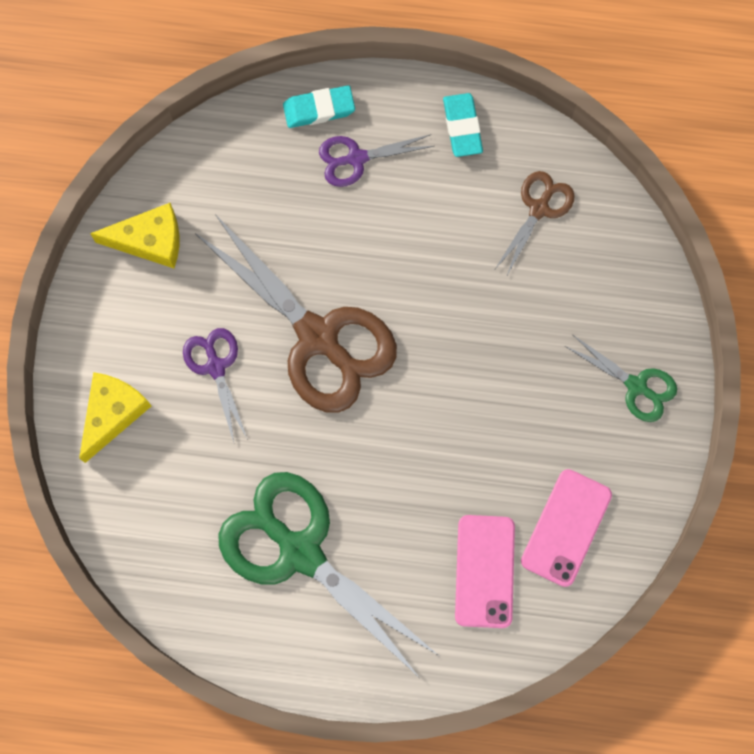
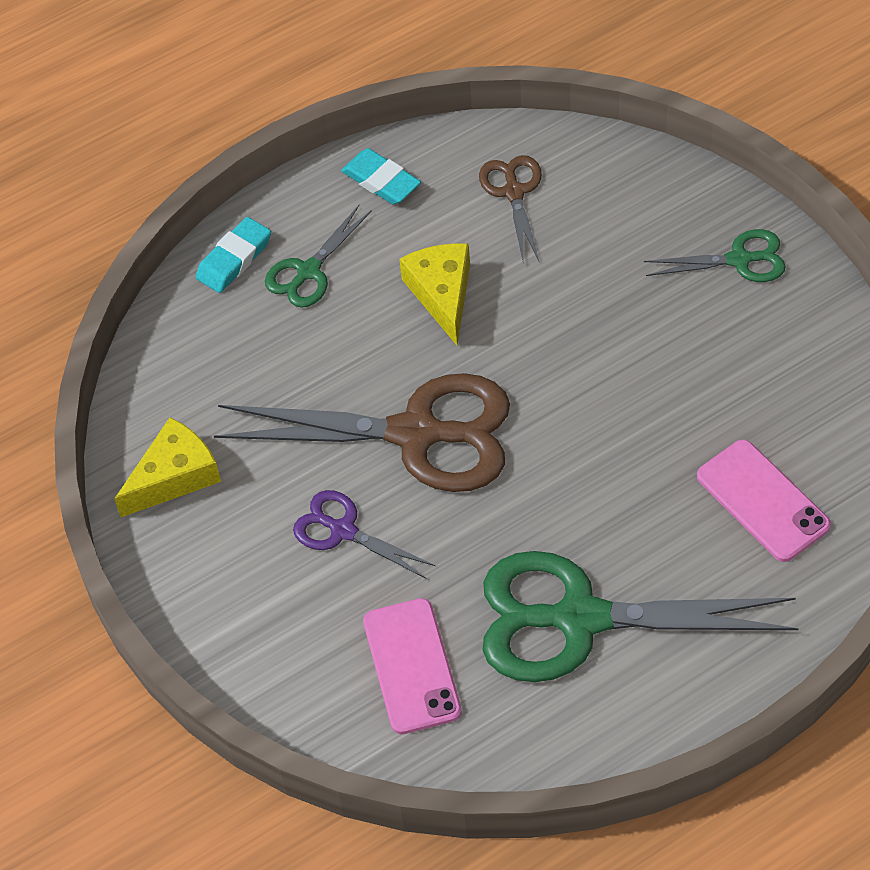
camera: 35 degrees left, 20 degrees down
(113, 413) = (280, 646): yellow cheese -> yellow cheese (442, 294)
(356, 158) = (308, 271): purple scissors -> green scissors
(566, 527) = (796, 411): pink phone -> pink phone (411, 666)

